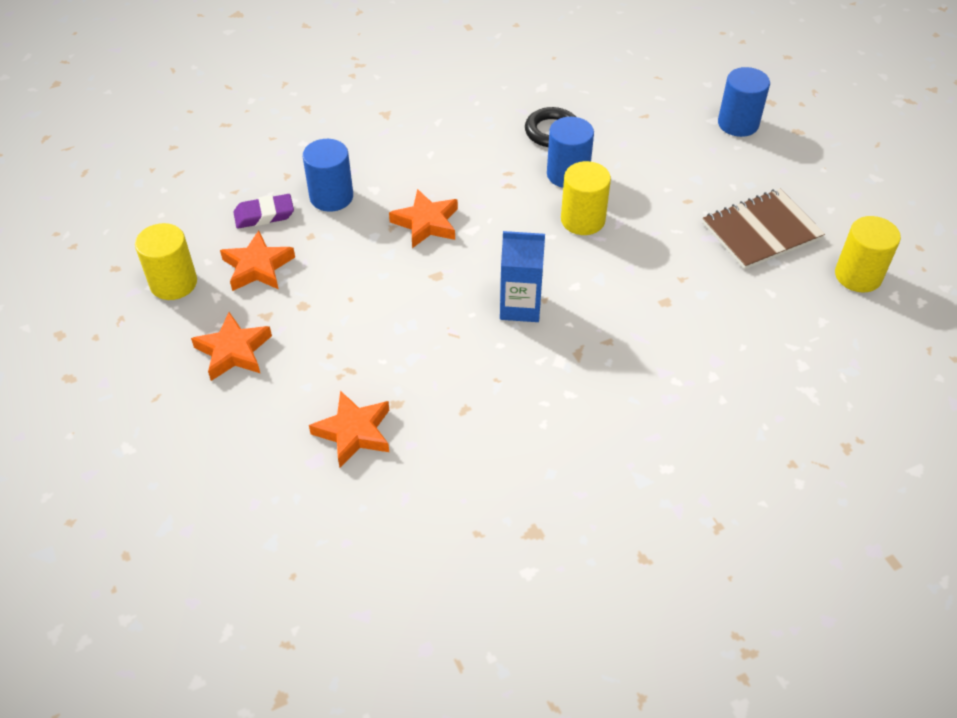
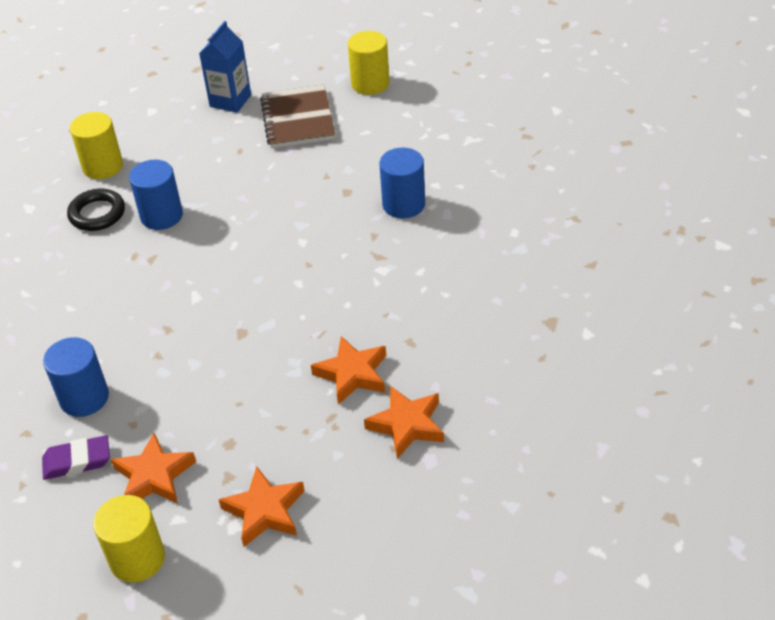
camera: 70 degrees left, 5 degrees down
(264, 215) = (77, 461): purple eraser -> purple eraser turned 75 degrees clockwise
(426, 223) = (167, 328): orange star -> orange star (352, 374)
(520, 306) = (309, 282): blue carton -> blue carton (230, 101)
(582, 220) = (225, 219): yellow cylinder -> yellow cylinder (103, 166)
(738, 124) = (165, 98): blue cylinder -> blue cylinder (403, 204)

